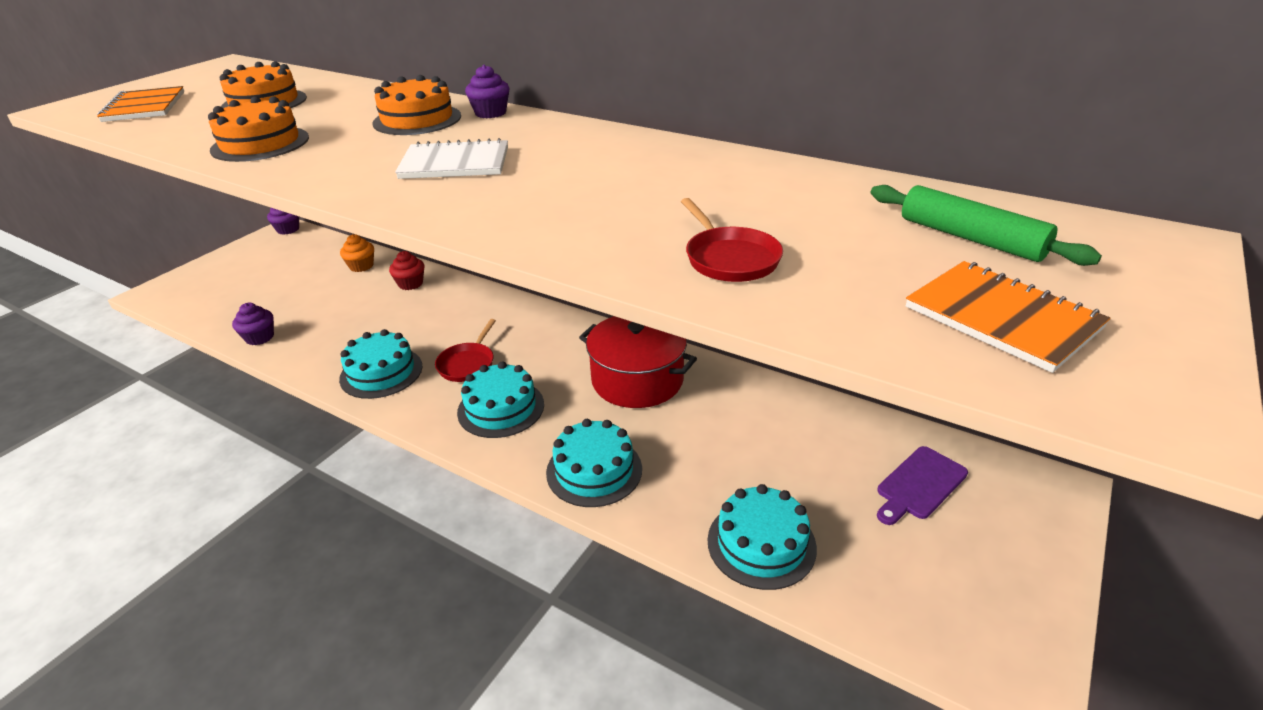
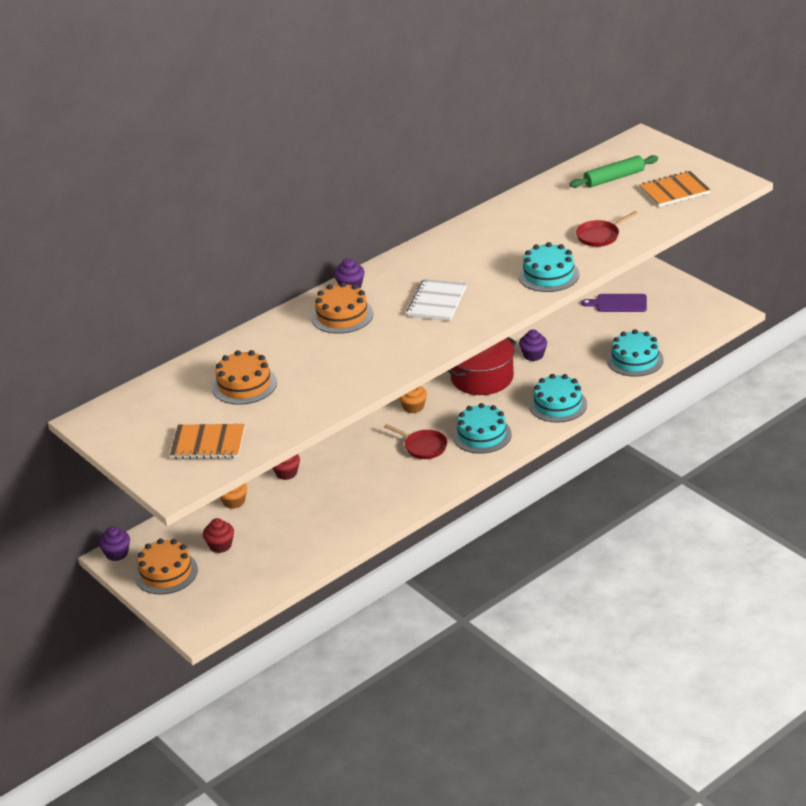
camera: 70 degrees left, 0 degrees up
(259, 337) = (324, 552): purple cupcake -> purple cupcake (533, 355)
(260, 144) = (347, 377): orange cake -> orange cake (166, 572)
(287, 275) = (220, 545): none -> red cupcake
(381, 372) = (411, 486): turquoise cake -> turquoise cake (548, 275)
(552, 338) = (413, 407): none -> orange cupcake
(729, 258) = (600, 236): red pan -> red pan turned 150 degrees clockwise
(919, 485) = (618, 303): purple cutting board -> purple cutting board turned 120 degrees clockwise

